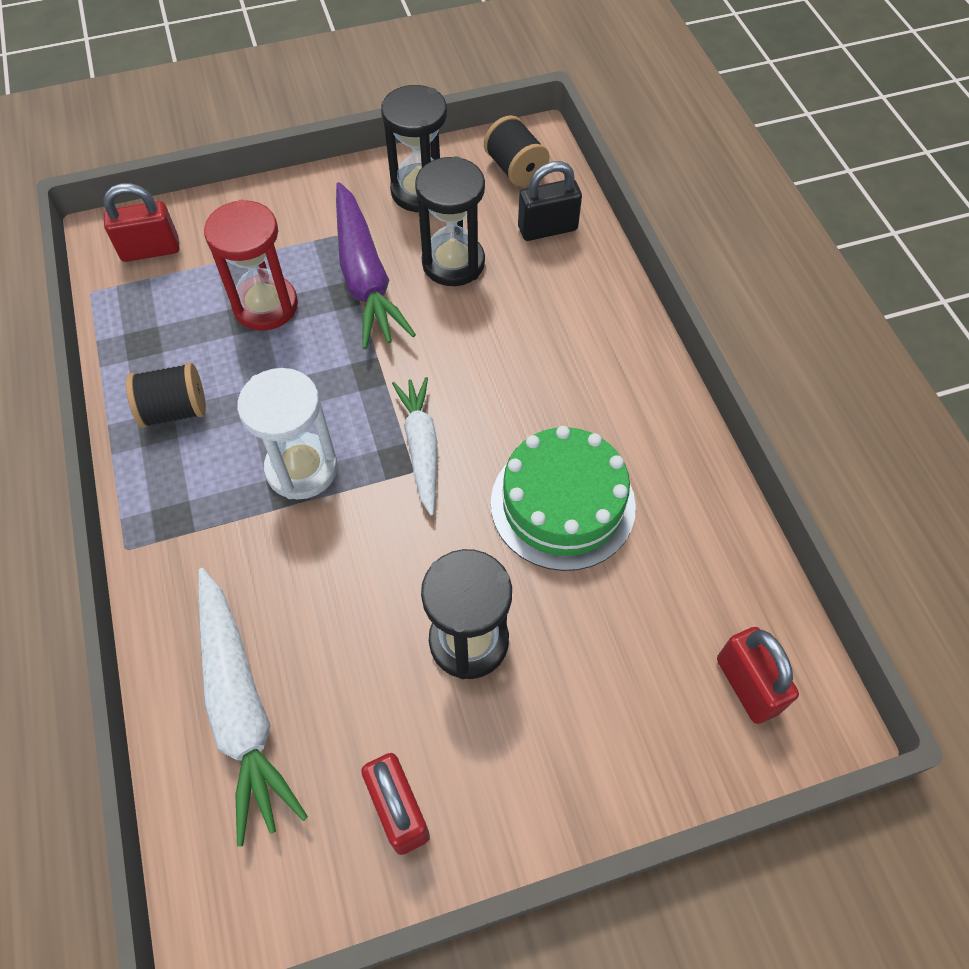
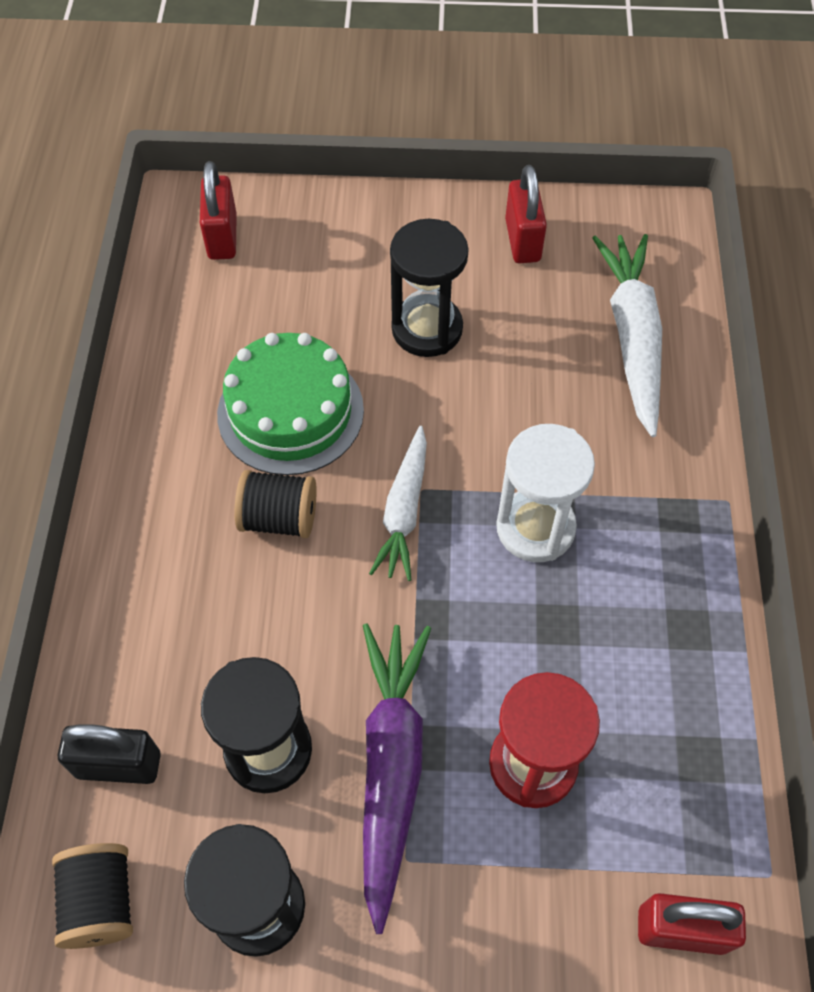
camera: 160 degrees left, 0 degrees up
(175, 410) = (666, 644): black spool -> black spool (279, 518)

